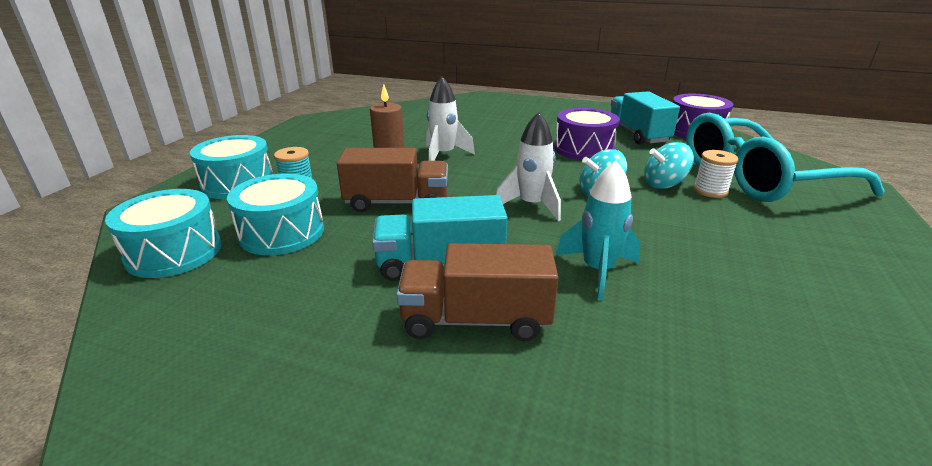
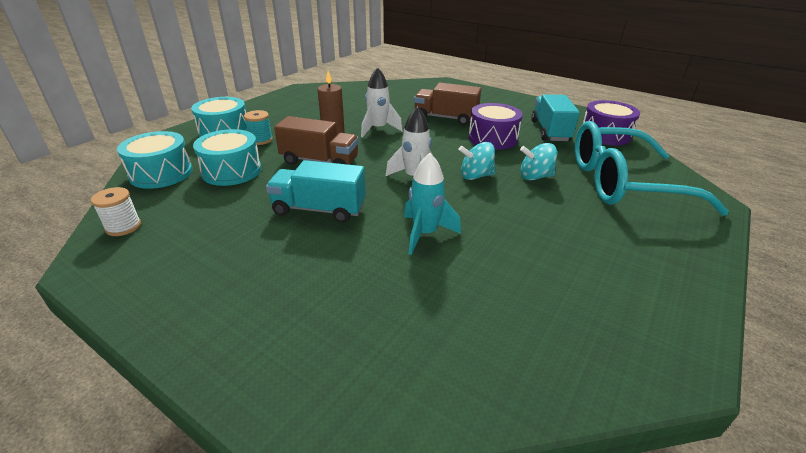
camera: 15 degrees right, 5 degrees up
(476, 320) = (316, 250): brown truck -> brown truck (445, 118)
(710, 191) = (570, 188): white spool -> white spool (123, 227)

